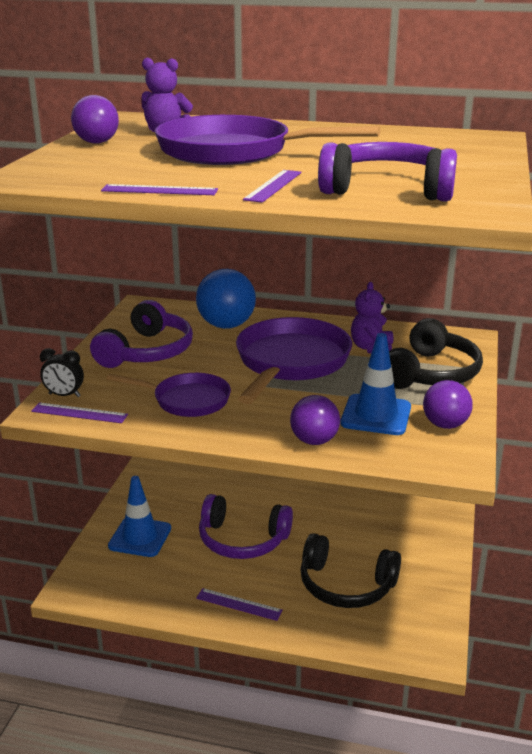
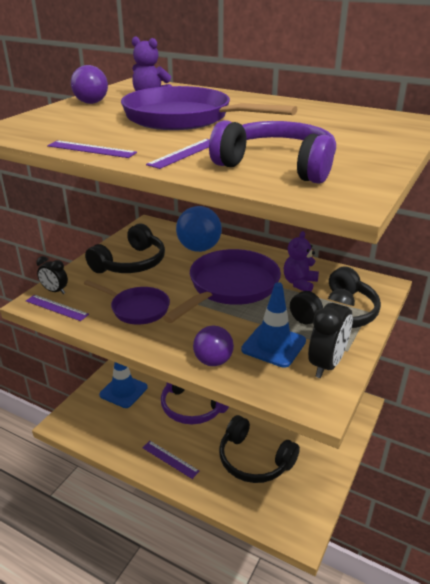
camera: 15 degrees right, 5 degrees up
(146, 352) = (131, 263): purple headphones -> black headphones
(445, 425) = (326, 364): purple ball -> black clock

